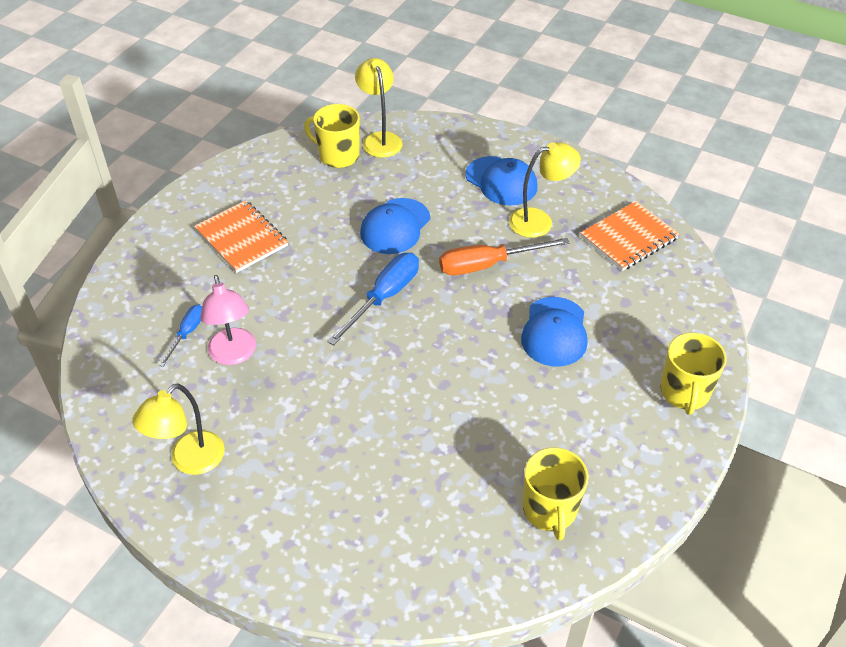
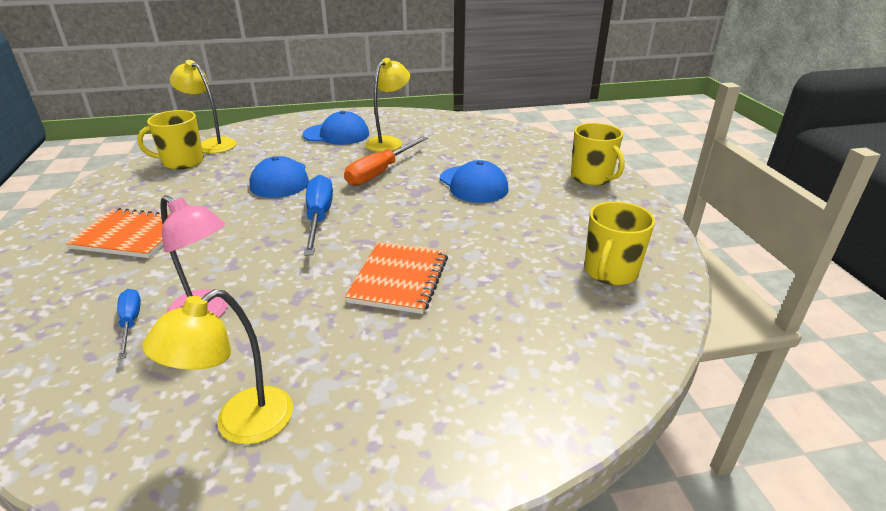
camera: 40 degrees left, 15 degrees down
(189, 461) = (241, 425): yellow lamp -> yellow lamp turned 45 degrees clockwise
(550, 510) = (610, 272): yellow mug -> yellow mug turned 75 degrees clockwise
(629, 238) = (457, 130): orange notebook -> orange notebook (399, 279)

